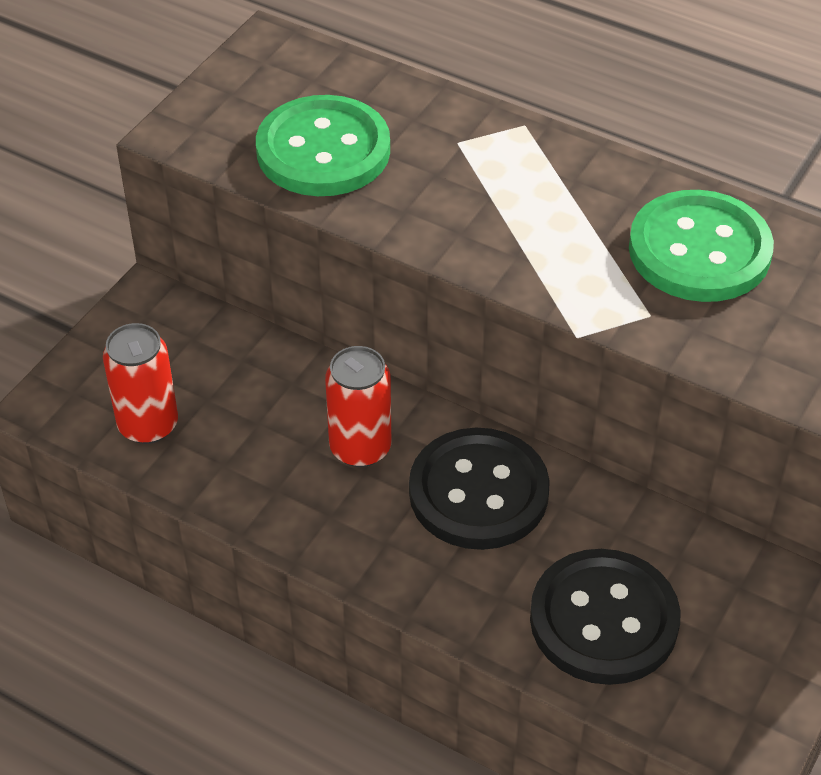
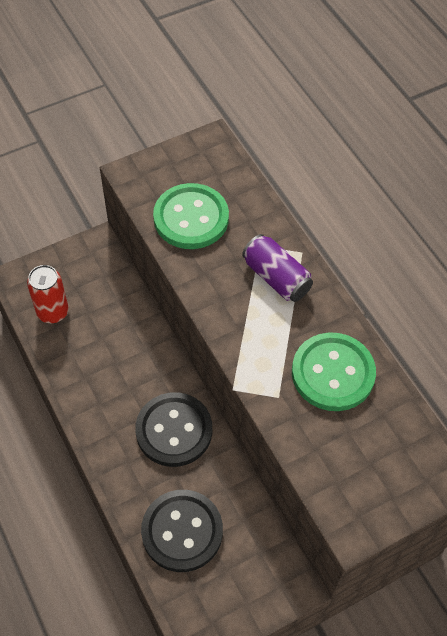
camera: 30 degrees right, 10 degrees up
(360, 448) = (137, 376): red can -> none
(516, 171) = (276, 278): none -> purple can

